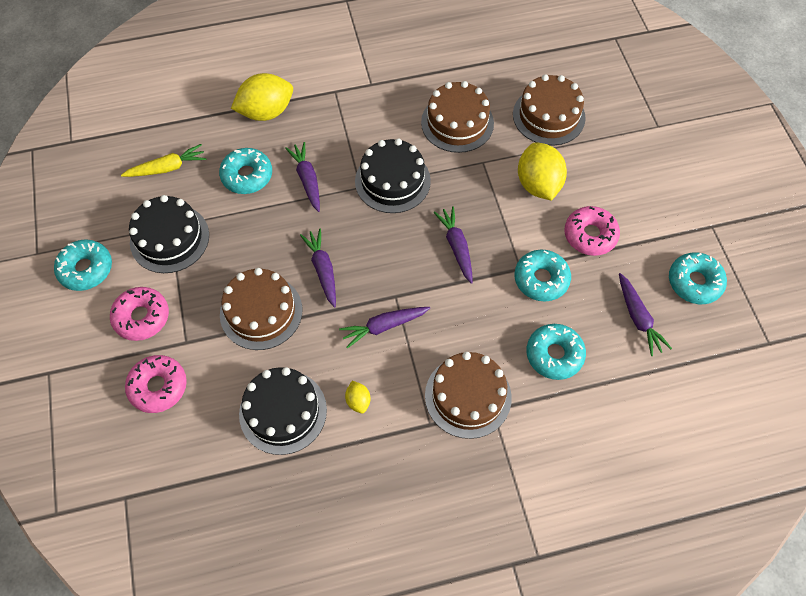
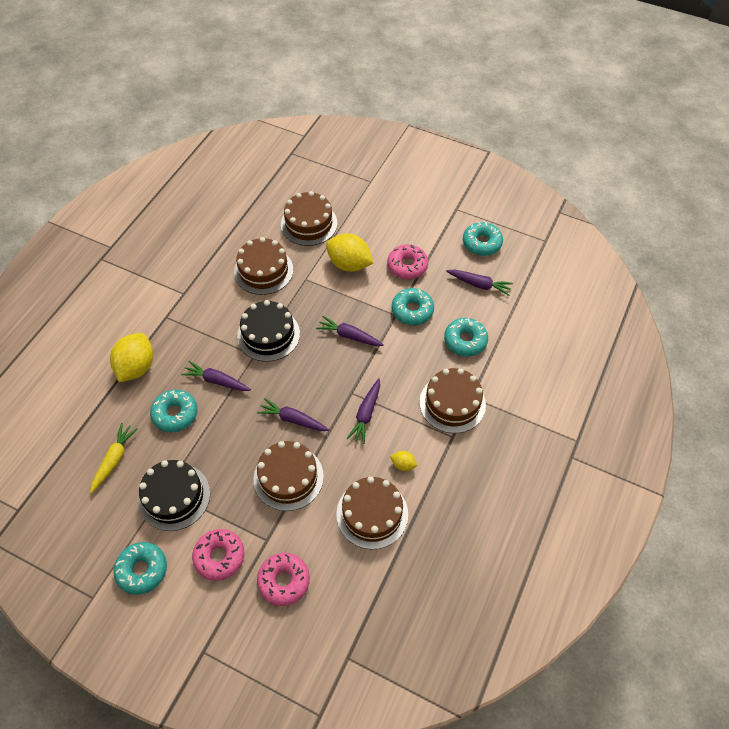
camera: 50 degrees left, 5 degrees down
(283, 411) = (372, 514): black cake -> brown cake

